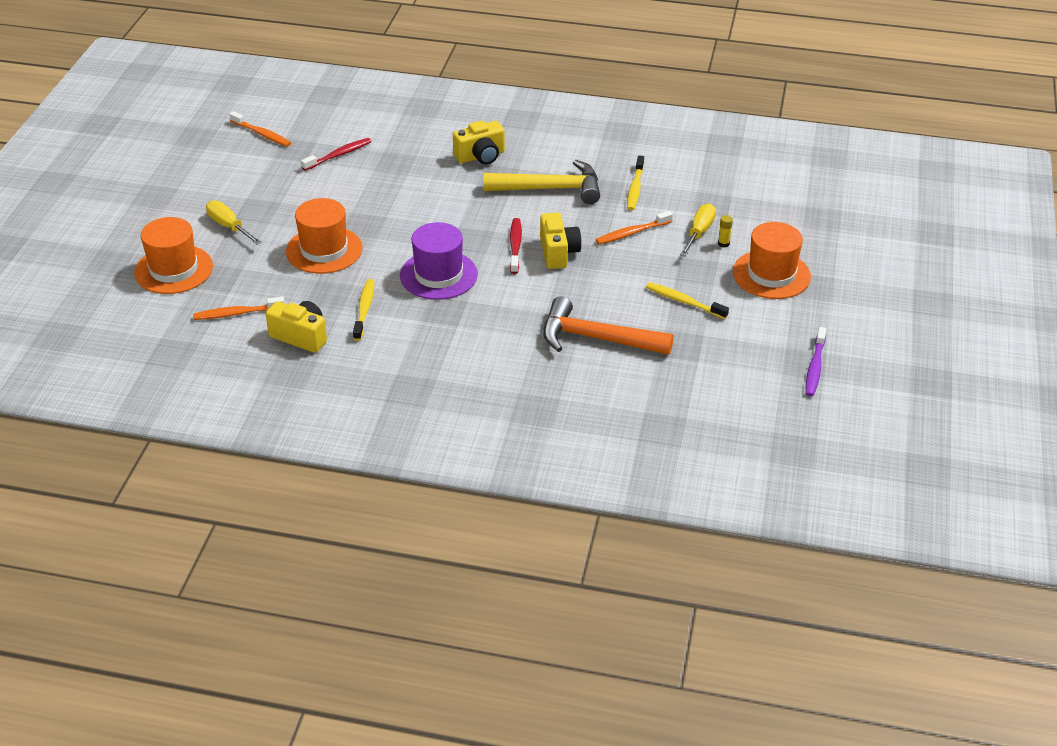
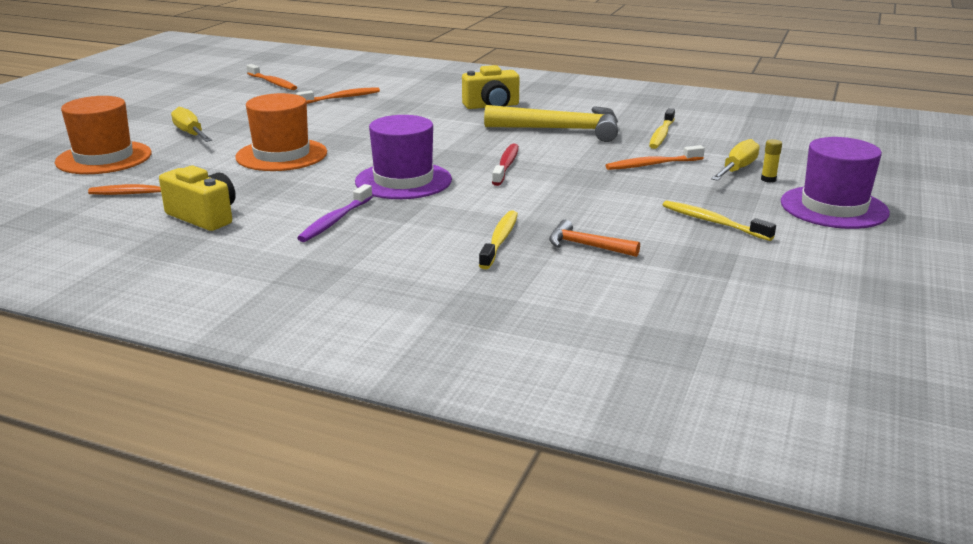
camera: 10 degrees right, 15 degrees down
(338, 155) = (341, 98): red toothbrush -> orange toothbrush
(364, 310) = (297, 201): yellow toothbrush -> yellow toothbrush (500, 240)
(558, 253) = (557, 173): yellow camera -> none
(596, 338) = (586, 246): orange hammer -> orange hammer, size x0.51
(771, 274) = (834, 207): orange hat -> purple hat
(814, 367) = (909, 298): purple toothbrush -> purple toothbrush (335, 220)

